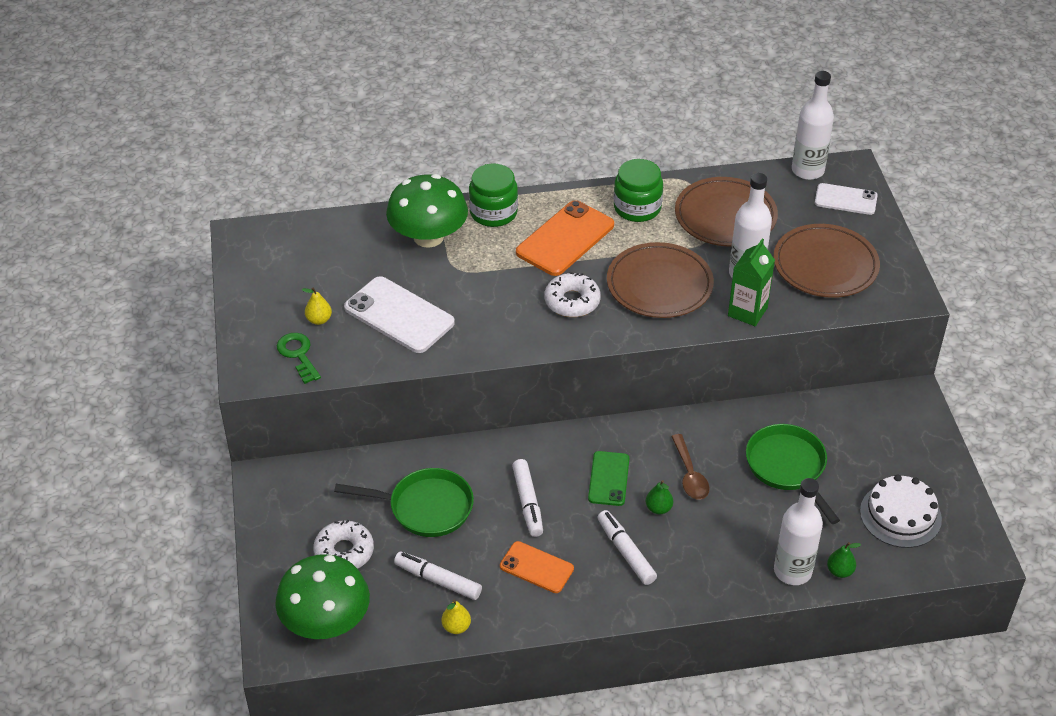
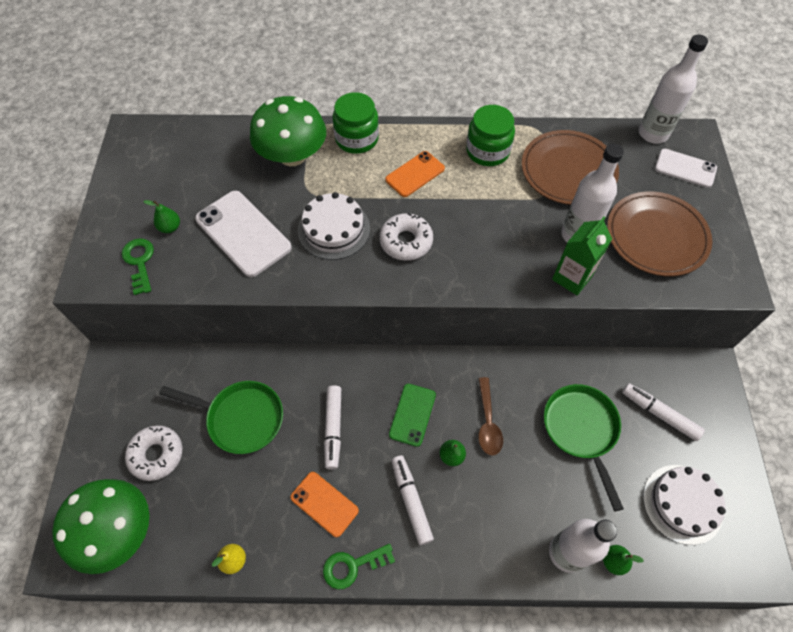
camera: 10 degrees right, 15 degrees up
(319, 320) = (170, 227): yellow pear -> green pear
(438, 580) = (231, 502): white marker -> white marker (659, 414)
(493, 300) = (334, 229): none -> white cake
(565, 239) = (415, 174): orange phone -> orange phone, size x0.61
(580, 614) = (352, 566): none -> green key
(659, 285) = (492, 235): brown plate -> none

